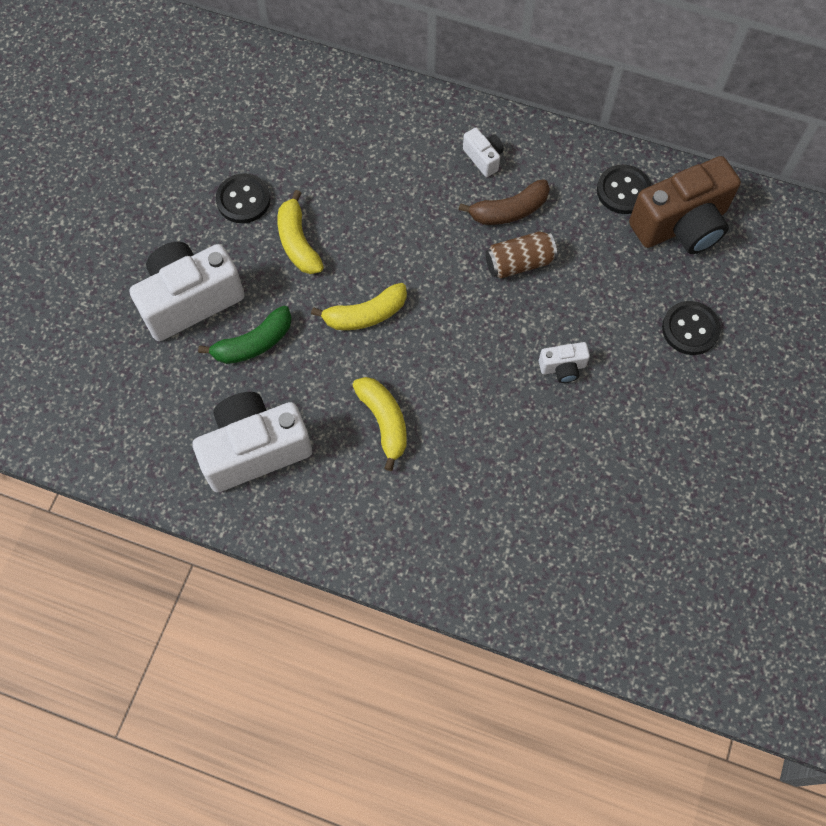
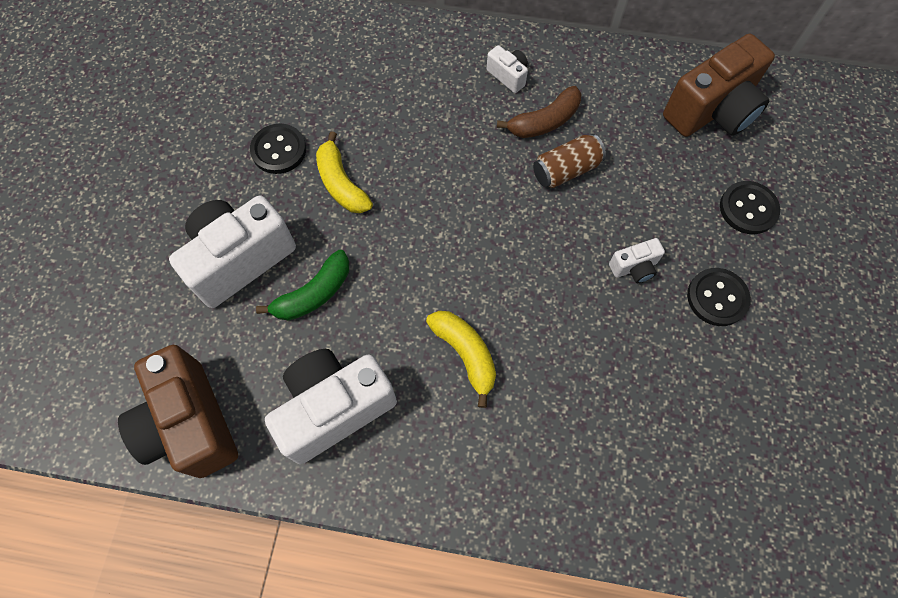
camera: 10 degrees left, 0 degrees up
(124, 441) = (190, 424): none -> brown camera
(365, 314) = (423, 246): yellow banana -> none
(623, 191) = (649, 87): black button -> black button (717, 298)

